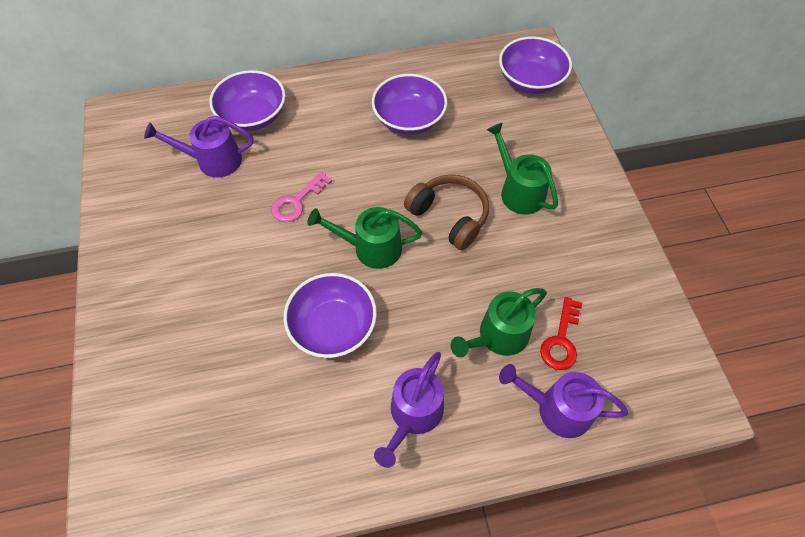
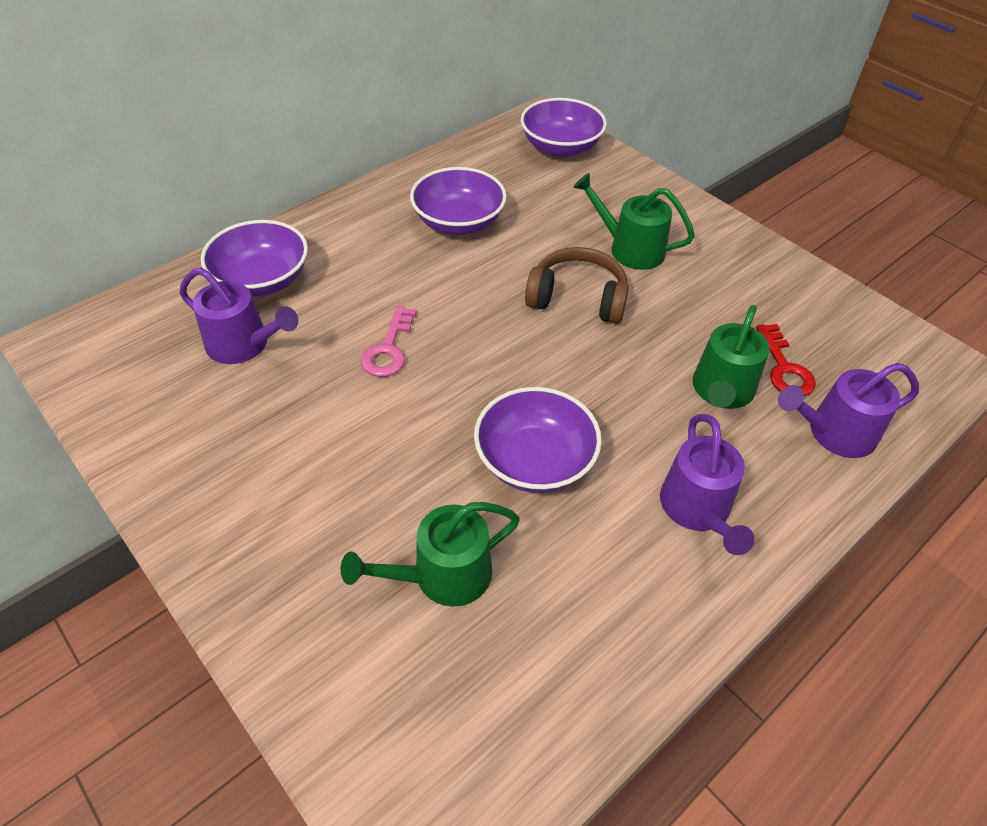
camera: 30 degrees left, 10 degrees down
(213, 160) = (243, 345): purple watering can -> purple watering can turned 120 degrees counterclockwise
(371, 248) = (515, 362): green watering can -> green watering can (443, 575)

